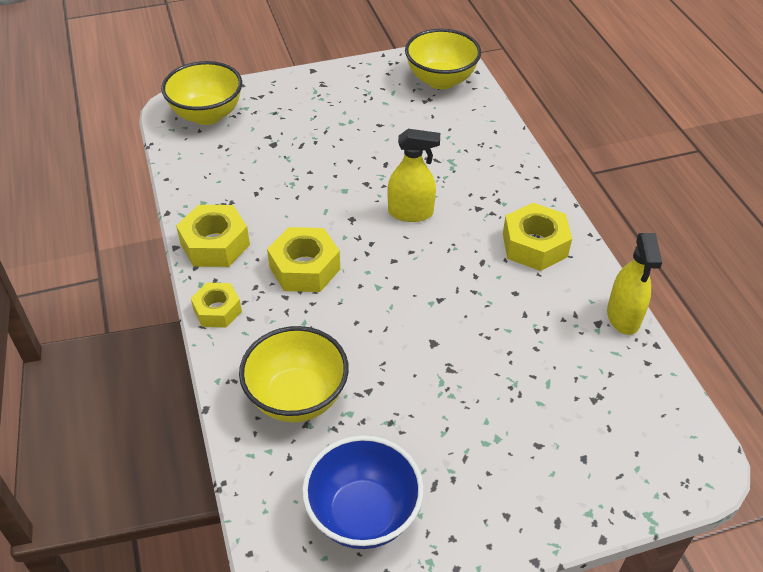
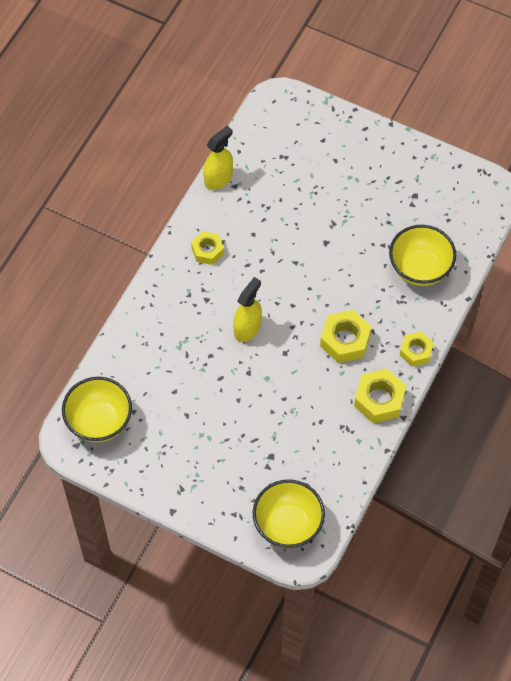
camera: 135 degrees left, 15 degrees up
(363, 514) = (441, 194): blue bowl -> none
(410, 213) = (247, 328): yellow spray bottle -> yellow spray bottle turned 75 degrees clockwise
(534, 245) = (207, 251): yellow nut -> yellow nut, size x0.65

